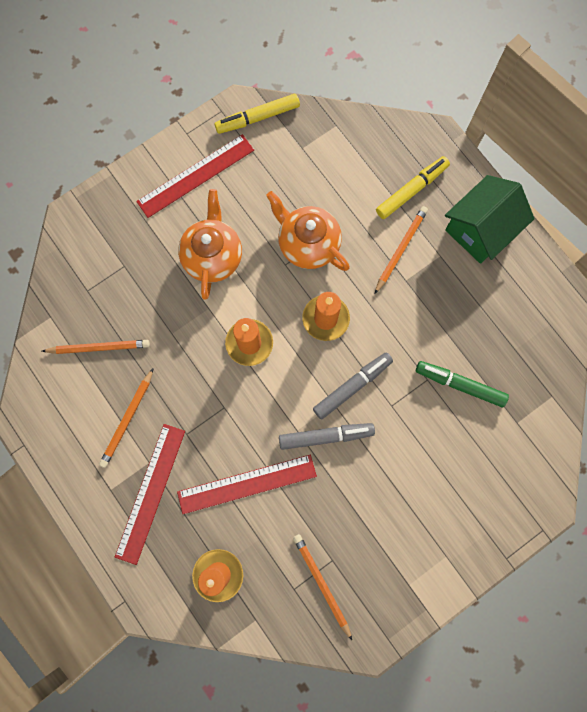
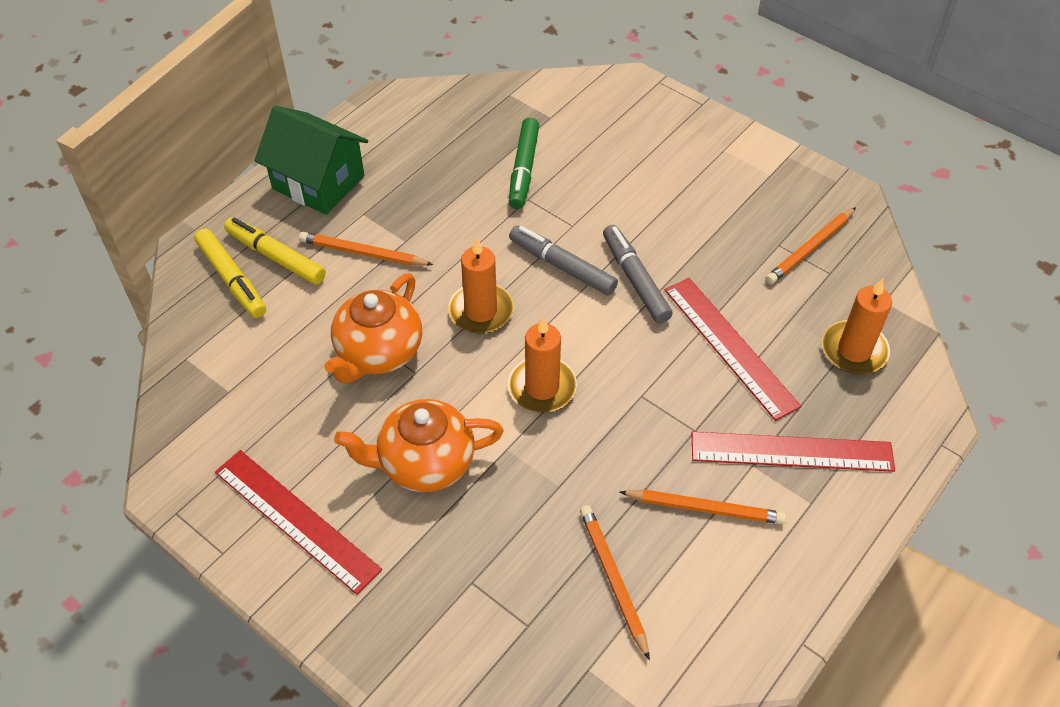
camera: 105 degrees left, 25 degrees down
(257, 118) = (183, 459): yellow marker -> yellow marker (232, 279)

